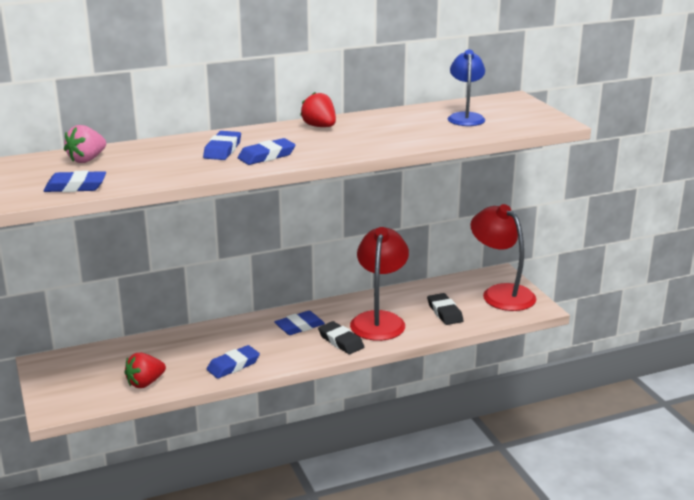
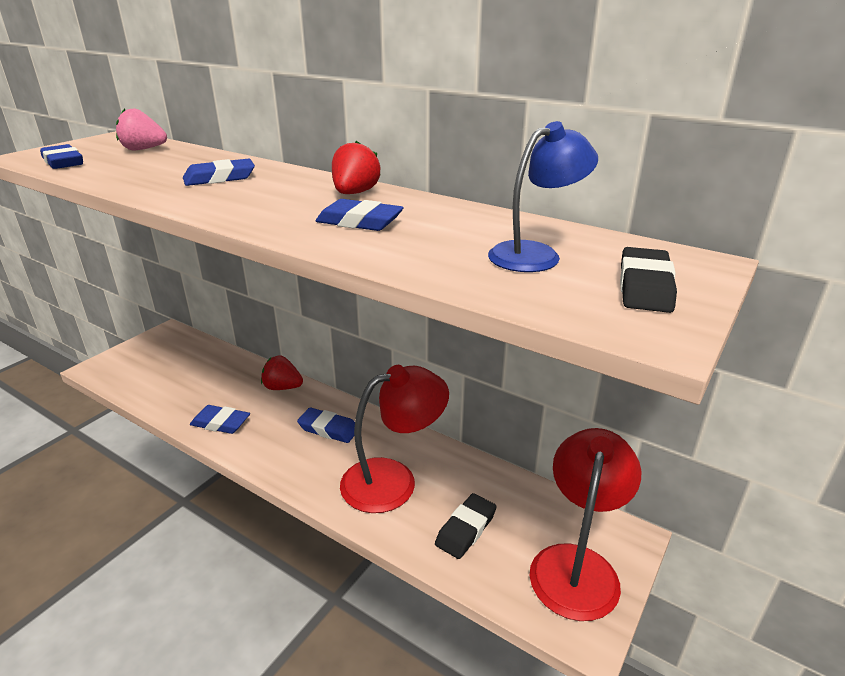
camera: 55 degrees right, 5 degrees up
(145, 383) = (160, 390): red strawberry -> red strawberry (282, 387)
(266, 156) = (217, 197): blue eraser -> blue eraser (359, 222)
(341, 341) = (321, 472): black eraser -> black eraser (645, 286)

